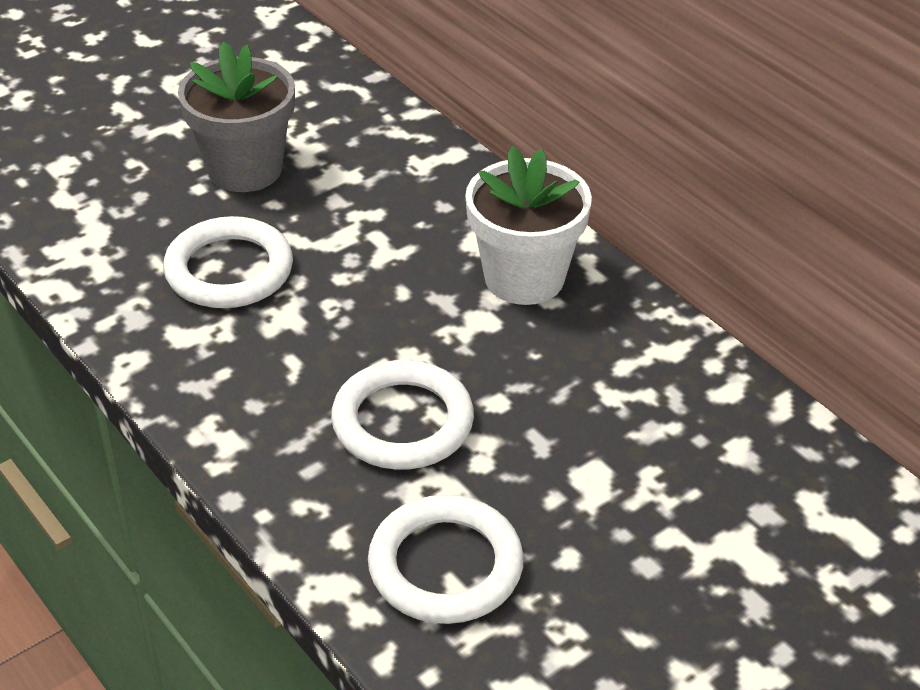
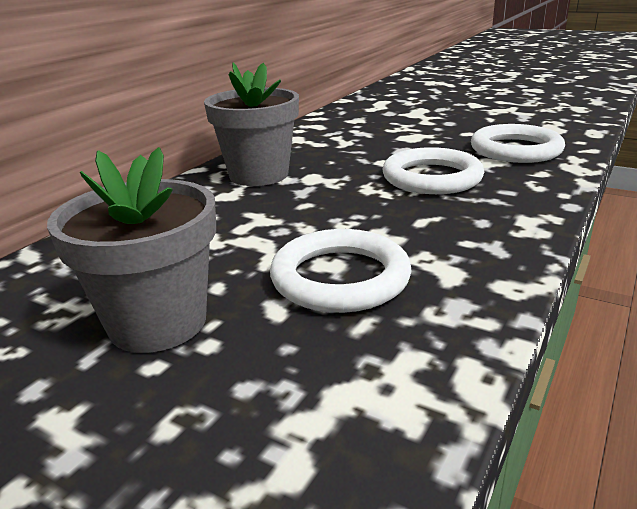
camera: 110 degrees left, 15 degrees down
(524, 278) = (259, 175): white flower pot -> grey flower pot

